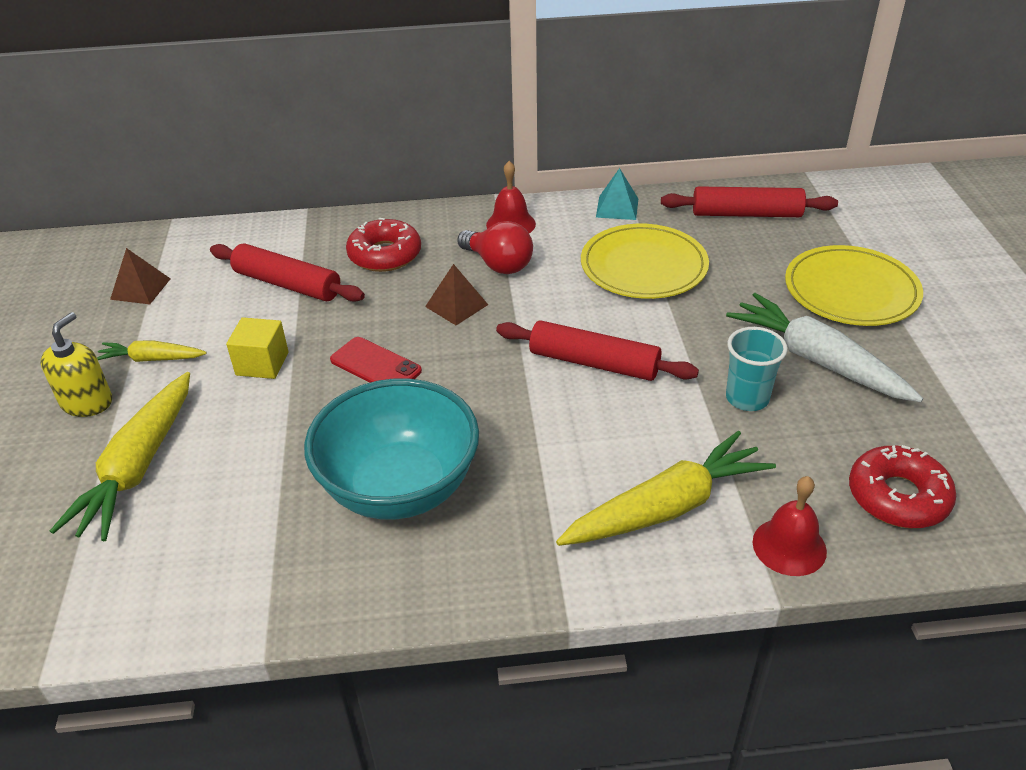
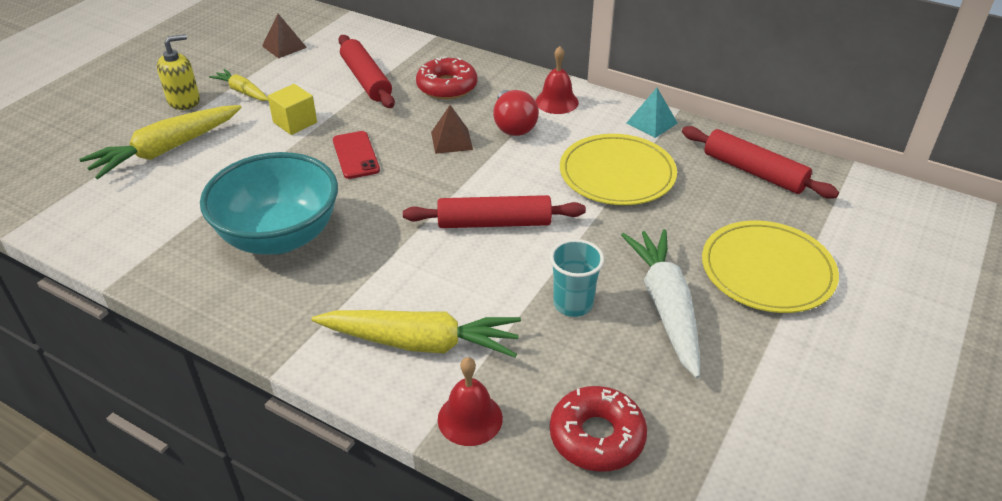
camera: 35 degrees right, 0 degrees up
(594, 363) = (494, 223): red rolling pin -> red rolling pin turned 60 degrees counterclockwise

